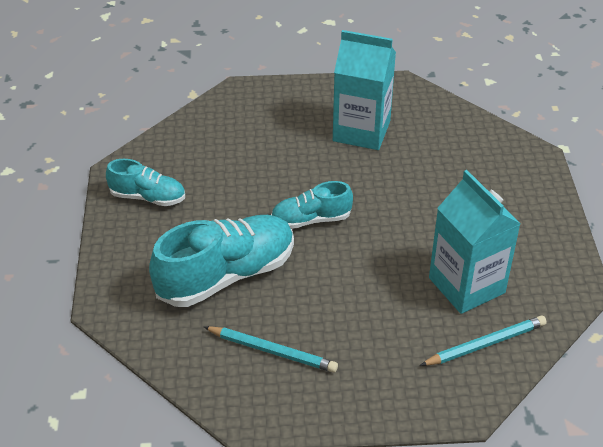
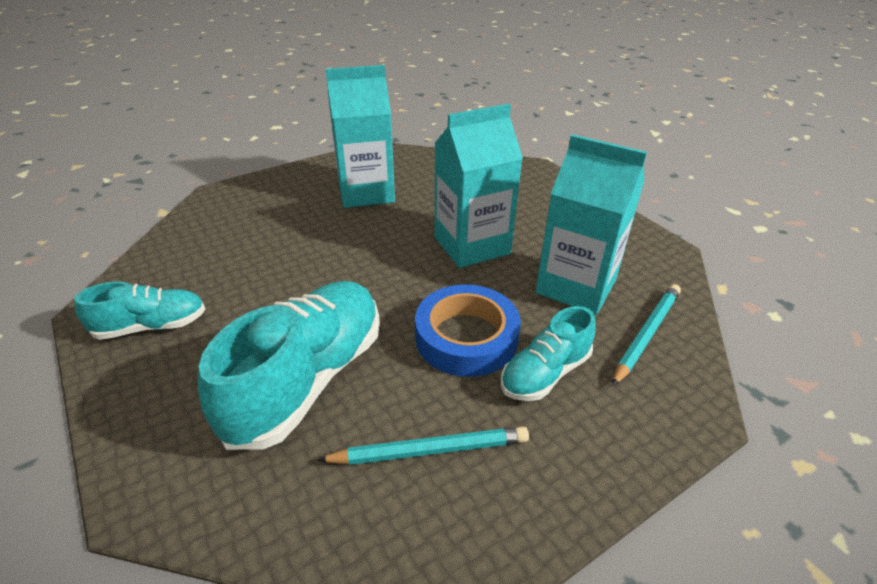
camera: 30 degrees left, 5 degrees down
(311, 219) = (371, 282): turquoise shoe -> turquoise shoe (545, 373)
(349, 290) = (466, 337): none -> blue tape
(412, 217) = (472, 245): none -> turquoise carton

